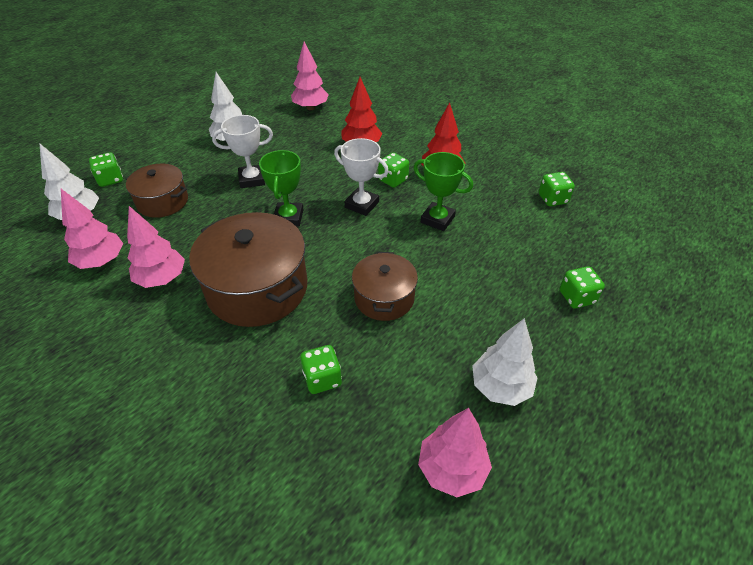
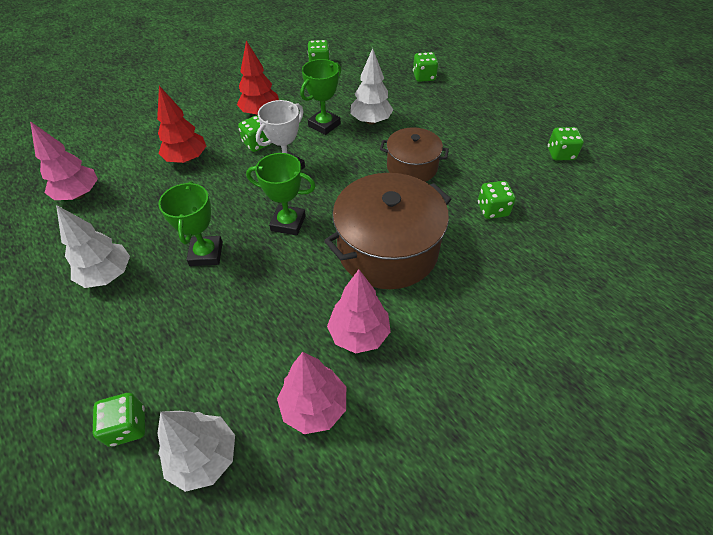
camera: 80 degrees left, 5 degrees up
(162, 202) = (213, 347): brown pot -> none
(252, 179) = (206, 254): white trophy -> green trophy
(452, 469) = (560, 154): pink tree -> green dice
(500, 387) = (498, 123): white tree -> white tree (371, 121)

